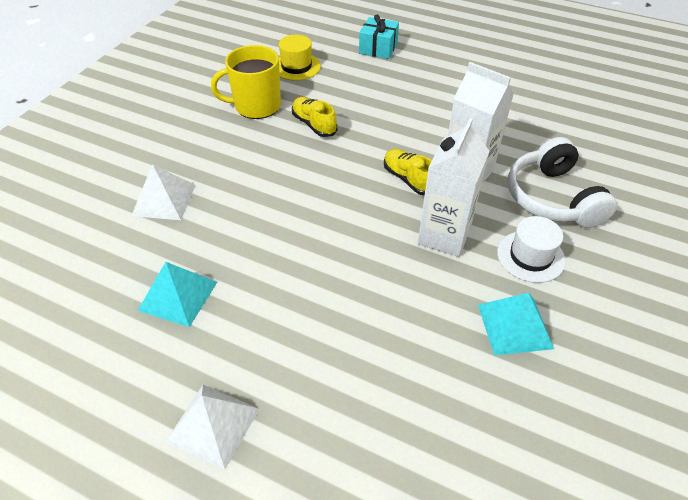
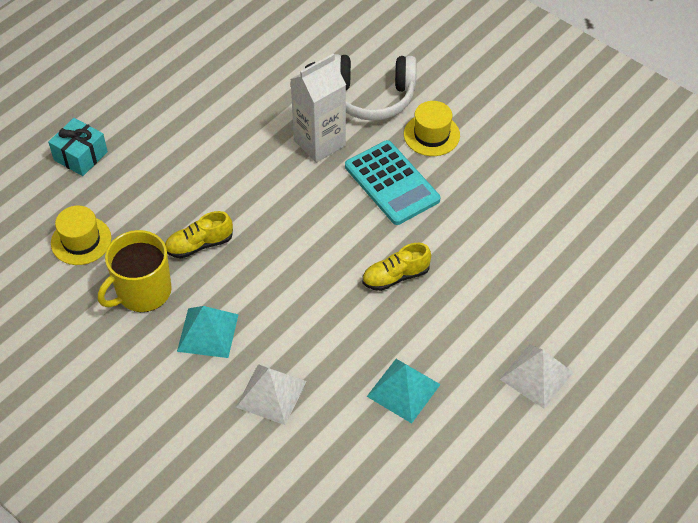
camera: 75 degrees left, 5 degrees up
(256, 106) = (143, 292): yellow mug -> yellow mug turned 45 degrees clockwise
(409, 179) = (313, 188): yellow shoe -> yellow shoe (395, 276)
(444, 236) = (392, 183): white carton -> turquoise calculator
(514, 326) = (495, 168): turquoise pyramid -> turquoise pyramid (207, 332)
(530, 256) = (431, 135): white hat -> yellow hat

